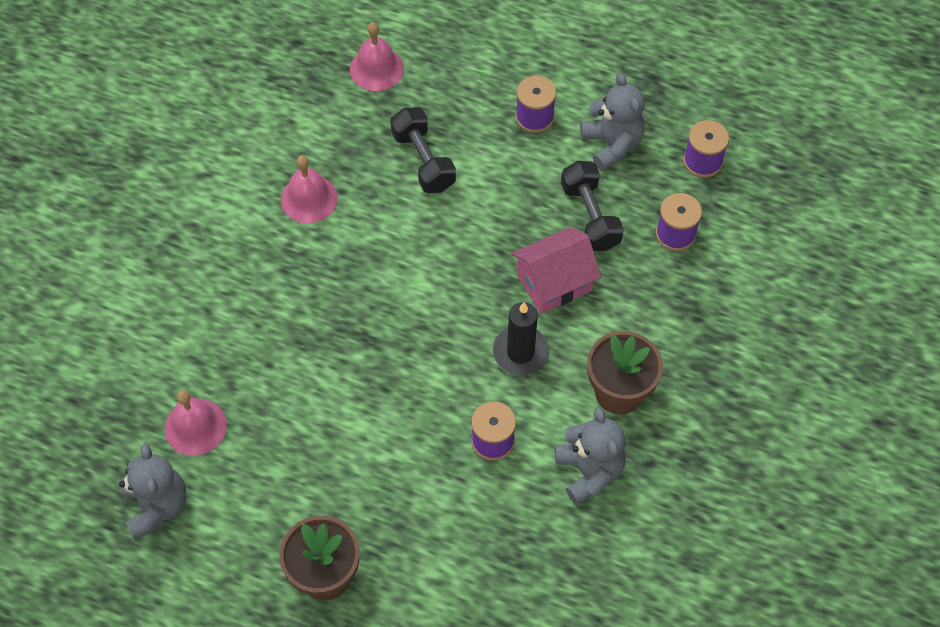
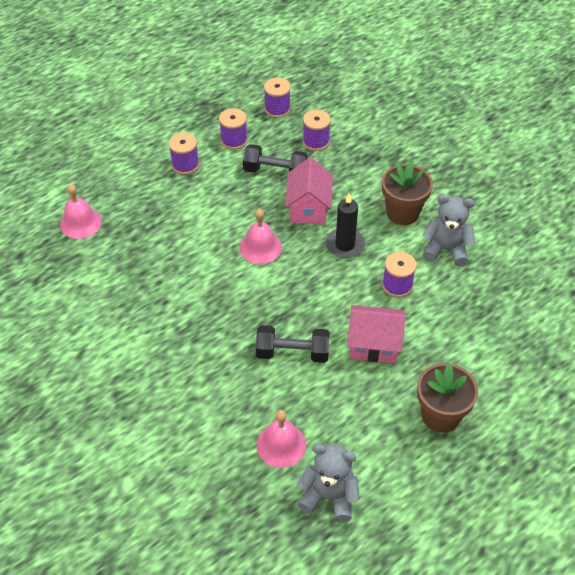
camera: 60 degrees left, 10 degrees down
(309, 199) = (150, 302): pink bell -> pink bell (260, 247)
(385, 456) = (373, 345): none -> pink house
(423, 161) = (171, 230): black dumbbell -> black dumbbell (292, 353)
(612, 144) = (234, 140): grey teddy bear -> purple spool

